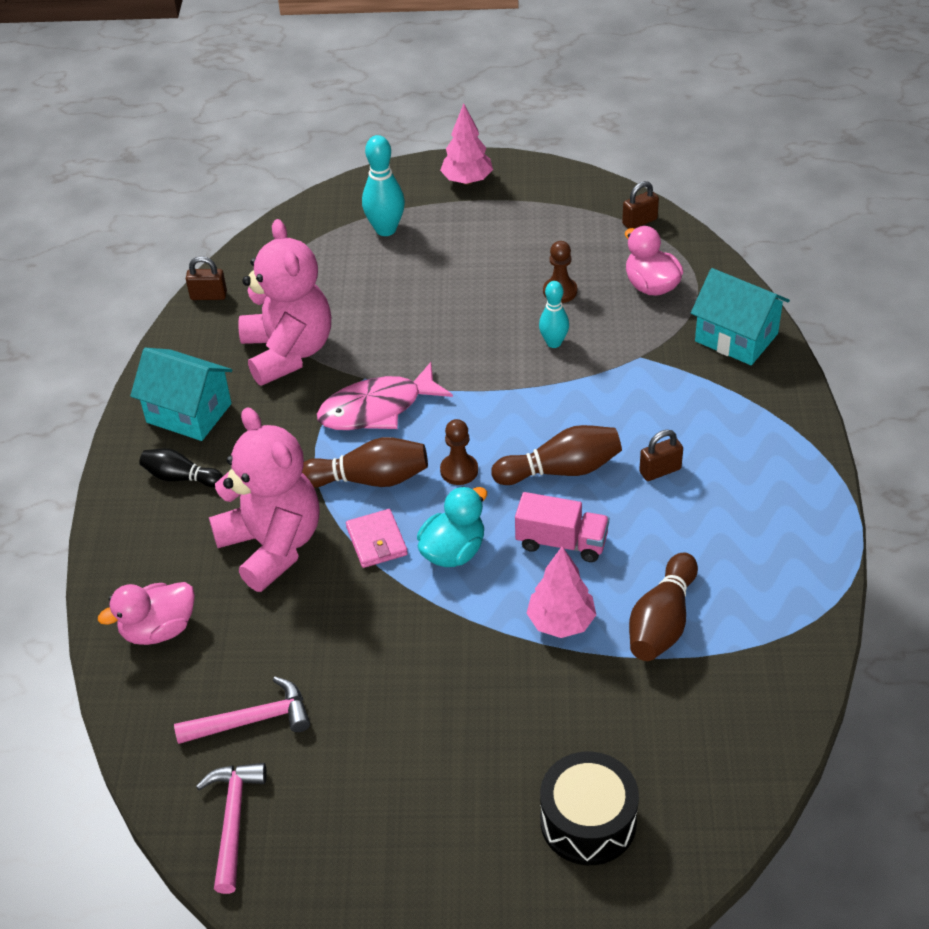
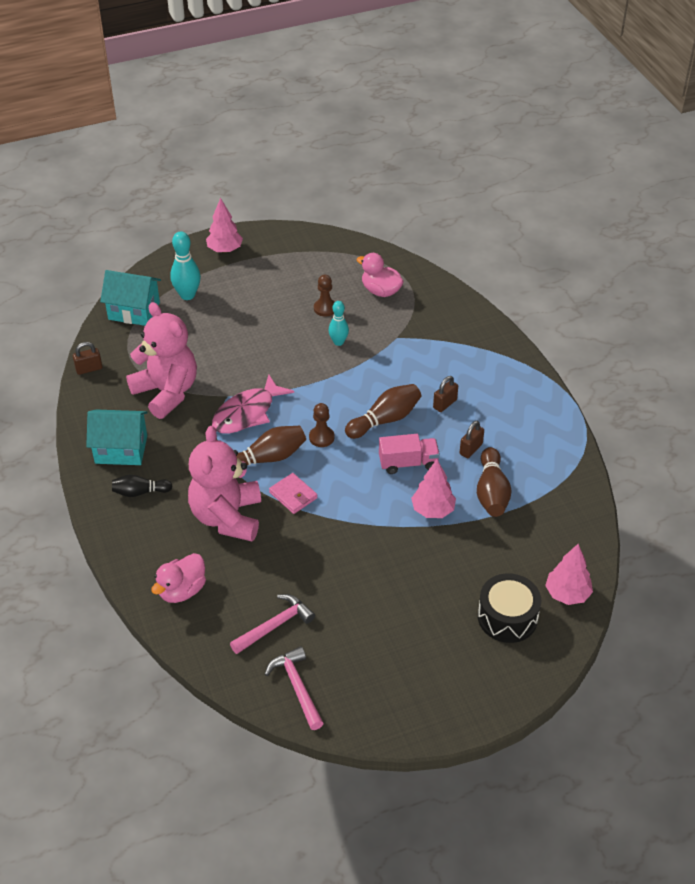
camera: 25 degrees left, 0 degrees up
(272, 545) = (227, 517): pink teddy bear -> pink teddy bear turned 120 degrees counterclockwise
(453, 551) = (345, 487): turquoise duck -> none
(639, 222) = (352, 251): brown padlock -> brown padlock (471, 449)
(698, 816) = (567, 594): none -> pink tree
(736, 337) = (449, 311): turquoise house -> turquoise house (134, 311)

